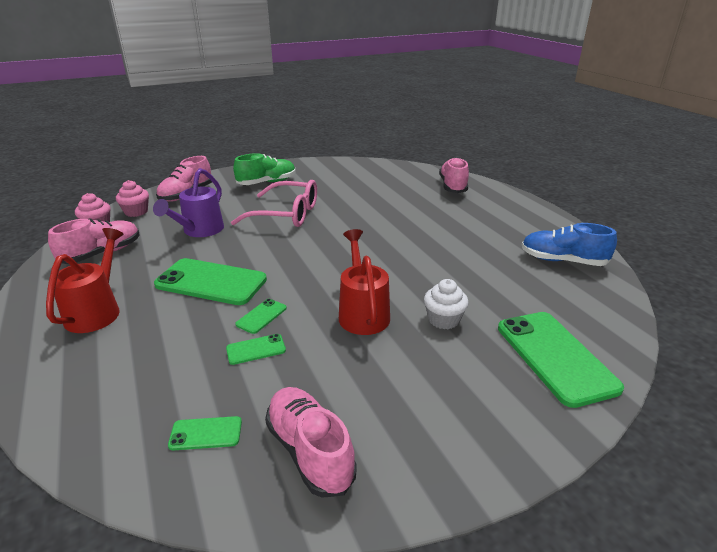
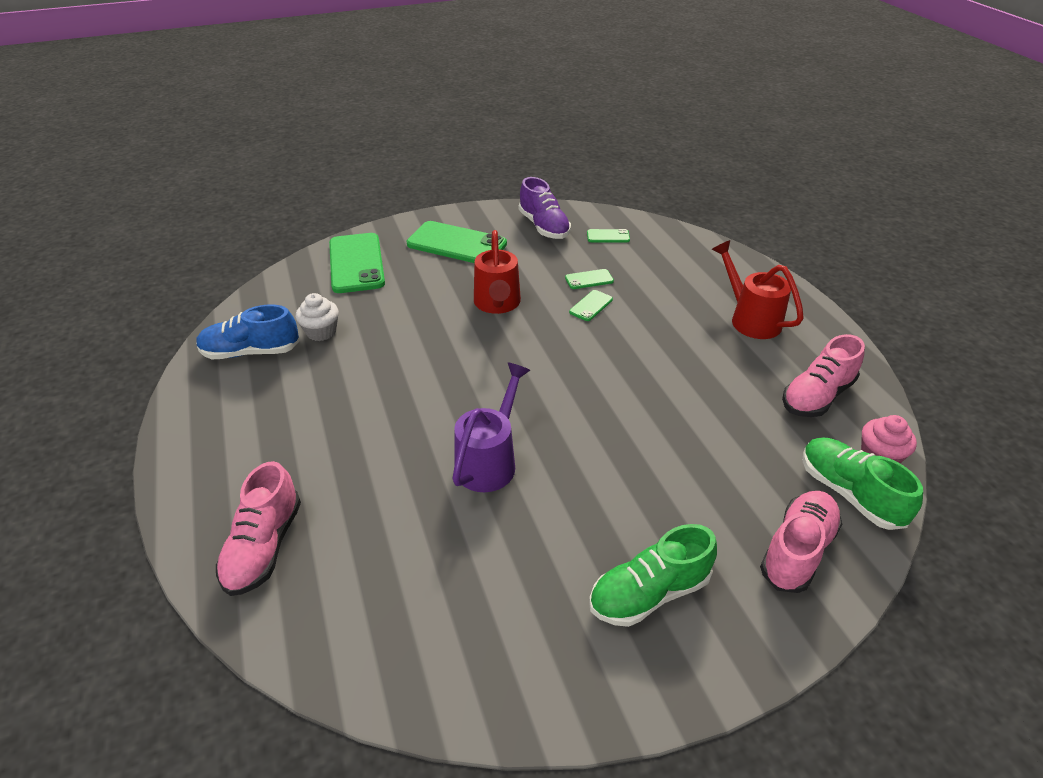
camera: 175 degrees left, 10 degrees up
(97, 311) = (750, 319): red watering can -> red watering can turned 135 degrees clockwise
(136, 212) = (849, 493): pink cupcake -> green shoe
(199, 231) = (713, 435): purple watering can -> purple watering can (490, 461)
(211, 282) = (655, 345): green phone -> green phone (457, 244)
(286, 214) = (590, 469): pink glasses -> none
(309, 451) = (544, 227): pink shoe -> purple shoe
(443, 320) = (426, 294): white cupcake -> white cupcake (321, 332)
(562, 261) = (251, 352): blue shoe -> blue shoe turned 150 degrees clockwise

